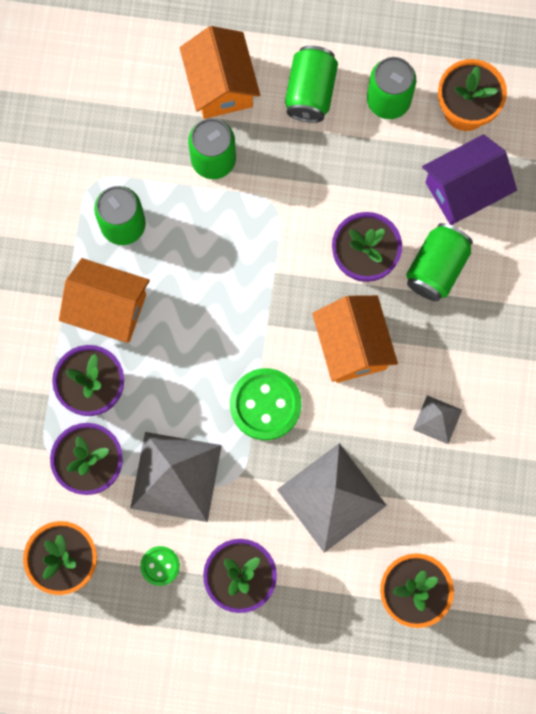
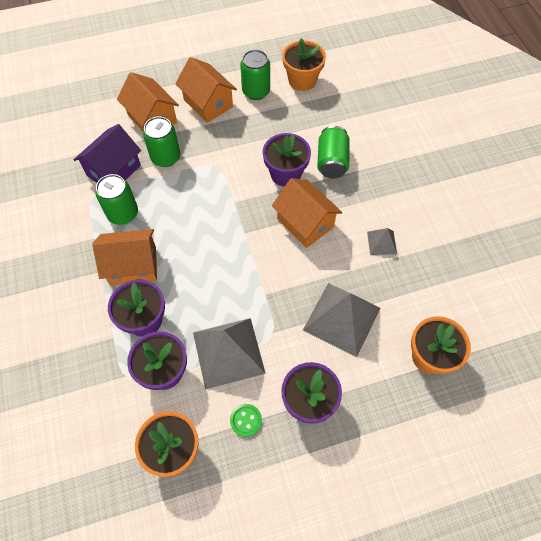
camera: 25 degrees left, 15 degrees down
(265, 405) = (267, 280): green button -> none
(310, 92) = (208, 103): green can -> orange house
(464, 189) = (324, 117): purple house -> purple house (114, 170)

